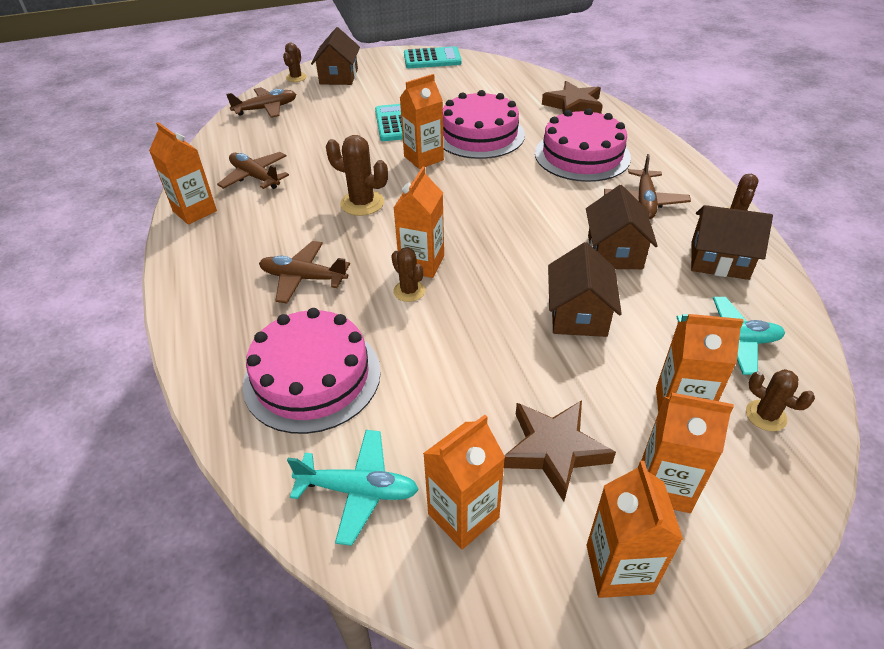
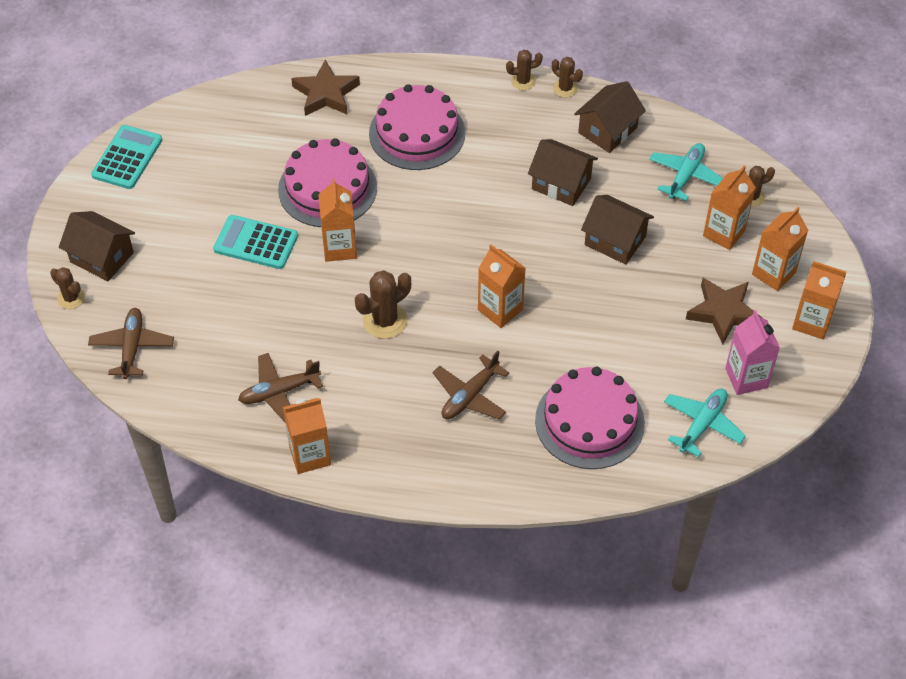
camera: 65 degrees left, 10 degrees up
(409, 291) = (529, 330): brown cactus -> brown cactus (523, 81)
(463, 516) = (746, 378): orange carton -> pink carton
(644, 202) = (511, 131): brown plane -> none

